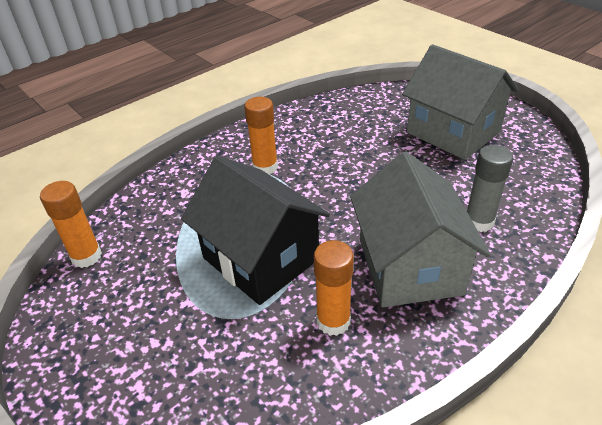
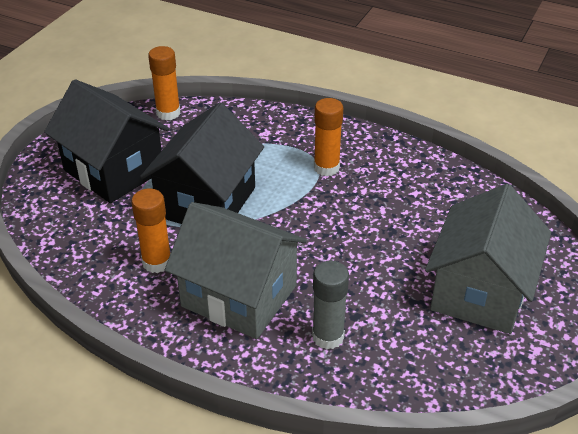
camera: 65 degrees right, 0 degrees up
(150, 329) = (114, 170): none -> black house
(409, 266) = (239, 296): grey house -> grey house turned 60 degrees clockwise

